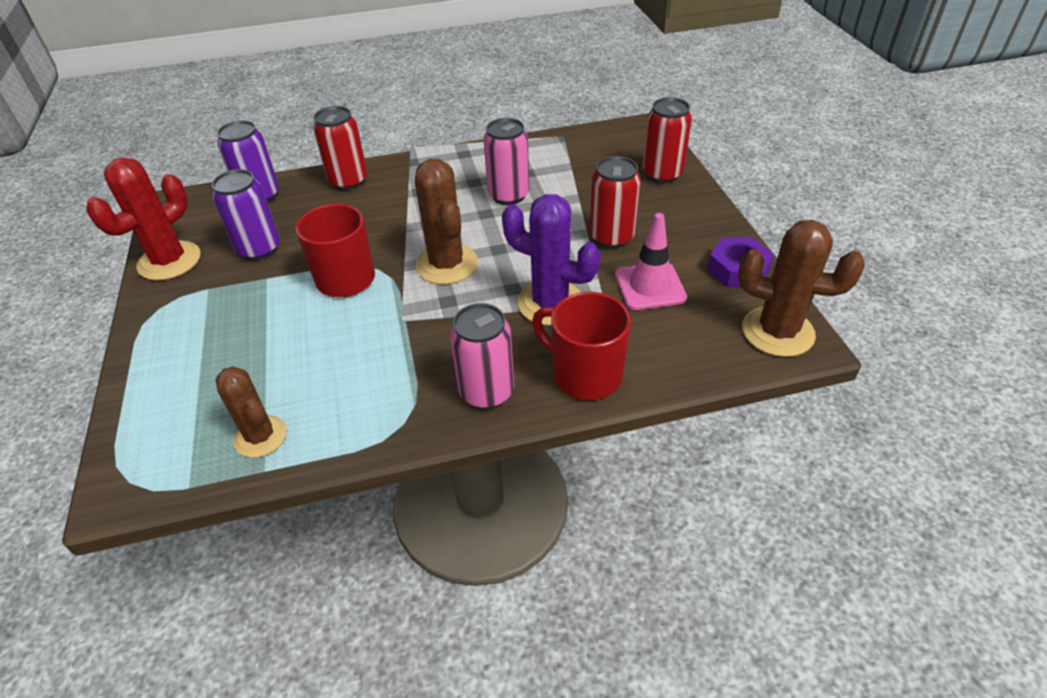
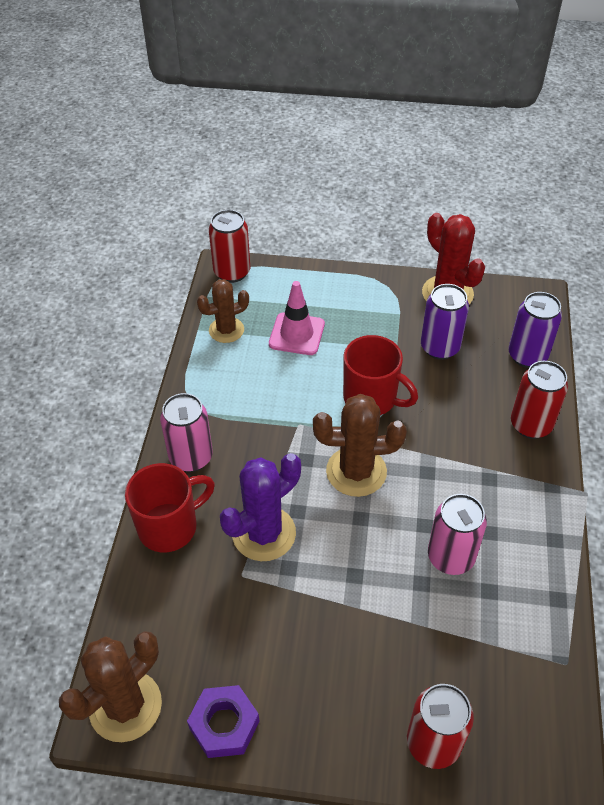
camera: 110 degrees right, 5 degrees up
(611, 237) = (333, 626): red can -> red can (232, 272)
(650, 286) = (243, 625): pink traffic cone -> pink traffic cone (296, 334)

